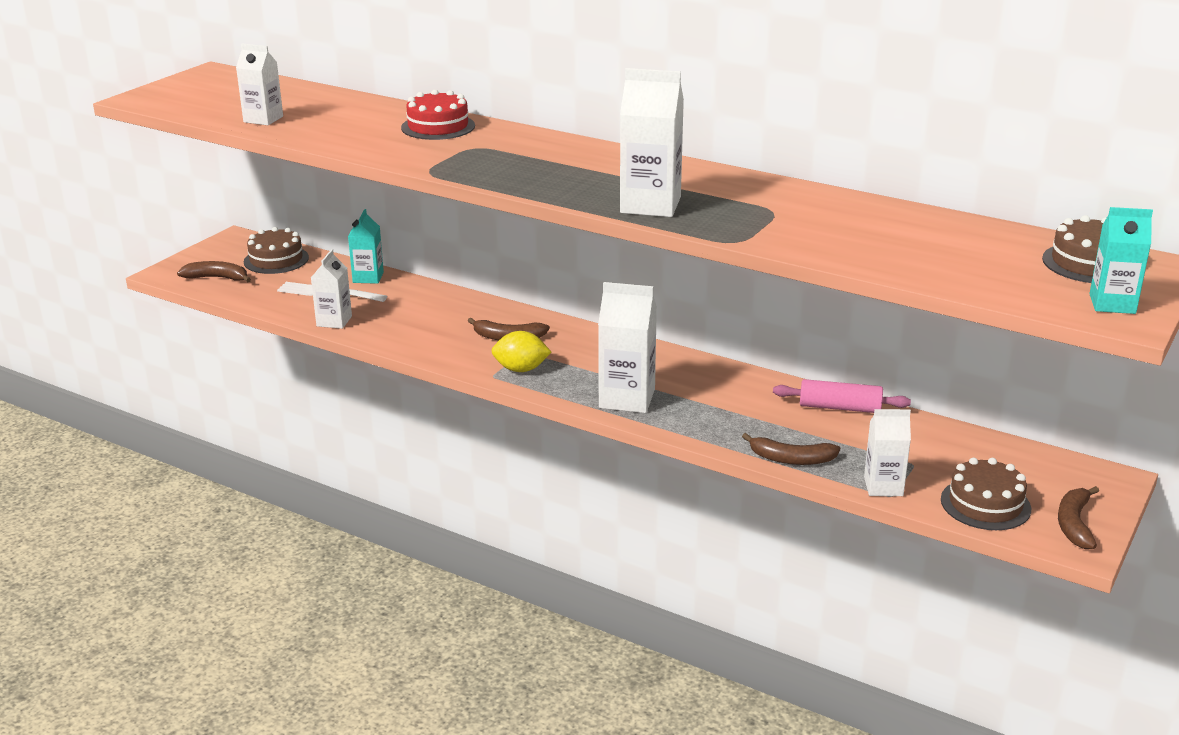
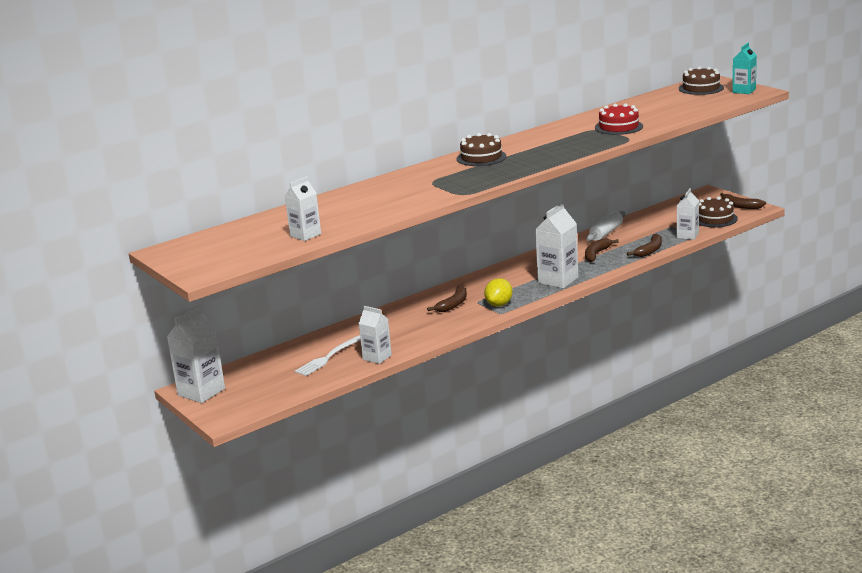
camera: 65 degrees left, 5 degrees down
(217, 278) = (256, 398): brown banana -> brown banana (596, 254)
(276, 260) = (247, 374): brown cake -> brown cake (481, 157)
(368, 277) = (316, 342): turquoise carton -> none
(438, 127) = (381, 189): red cake -> red cake (618, 127)
(650, 205) = (566, 150): white carton -> white carton (201, 392)
(840, 407) = (606, 233): pink rolling pin -> white rolling pin

